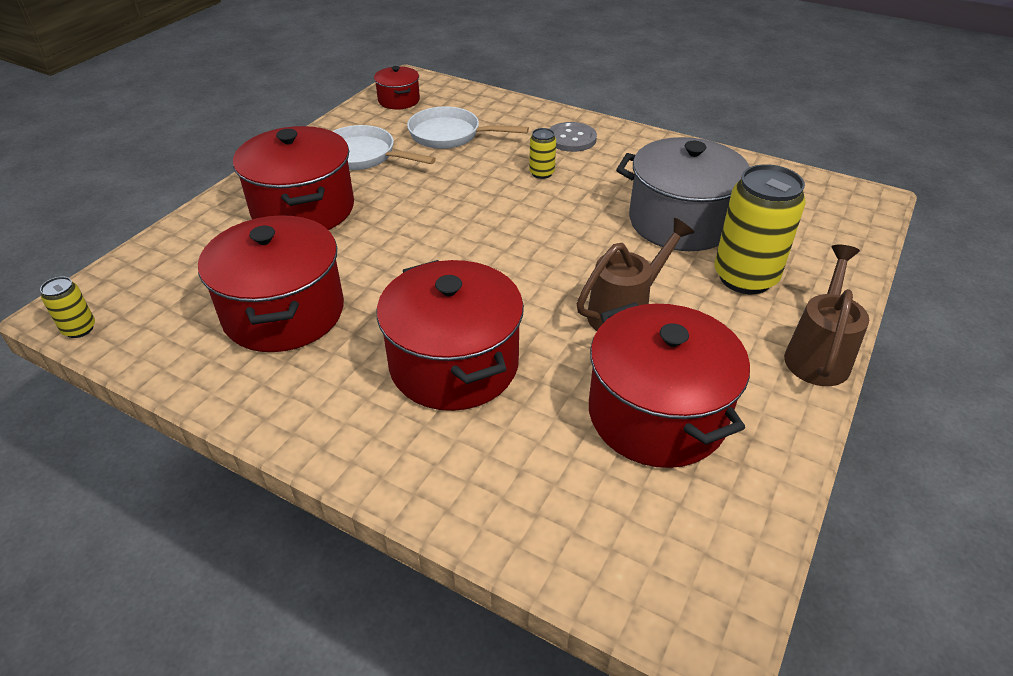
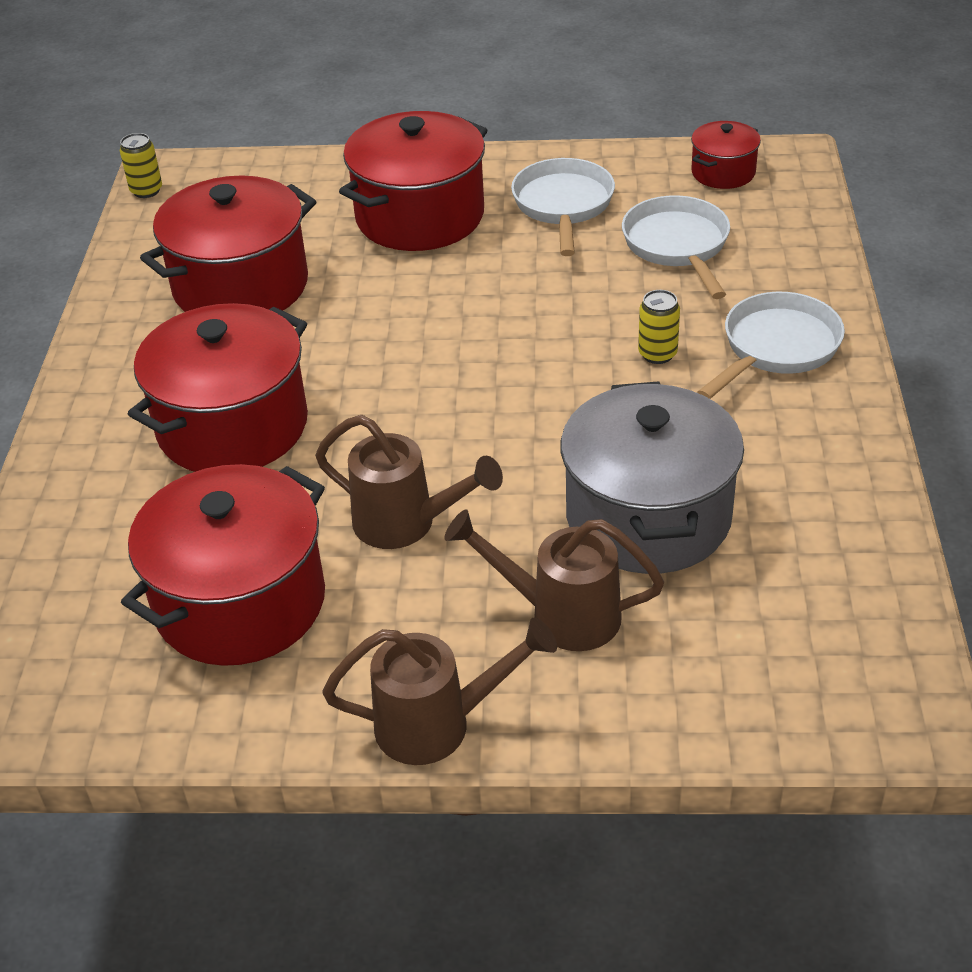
camera: 65 degrees right, 0 degrees up
(571, 139) = (776, 348): grey button -> white pan
(745, 277) = (561, 615): yellow can -> brown watering can

